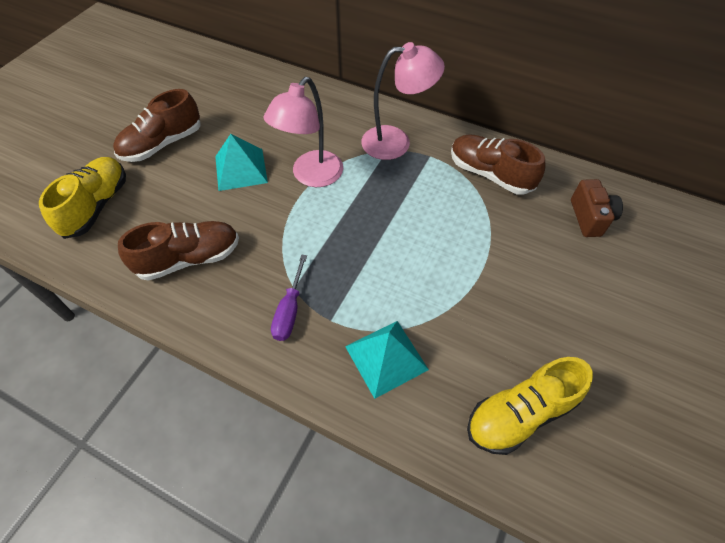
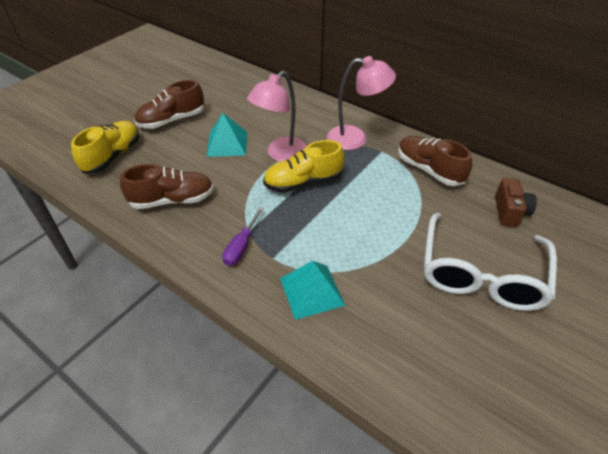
camera: 10 degrees right, 10 degrees down
(520, 414) = (416, 350): yellow shoe -> yellow shoe (303, 182)
(573, 303) = (481, 274): none -> white glasses

